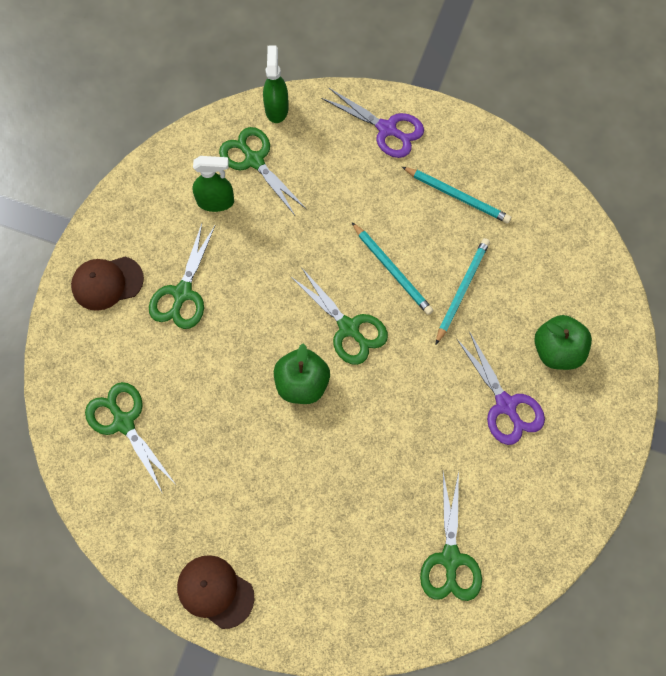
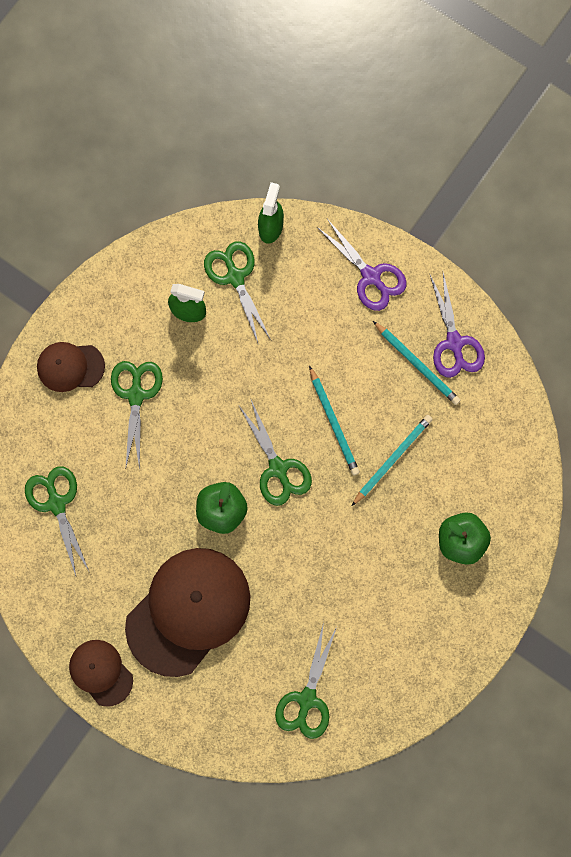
camera: 15 degrees right, 10 degrees up
(182, 293) = (136, 395): green scissors -> green scissors turned 150 degrees clockwise
(295, 498) = (188, 611): none -> brown cap
(505, 405) = (397, 578): purple scissors -> purple scissors (454, 343)

